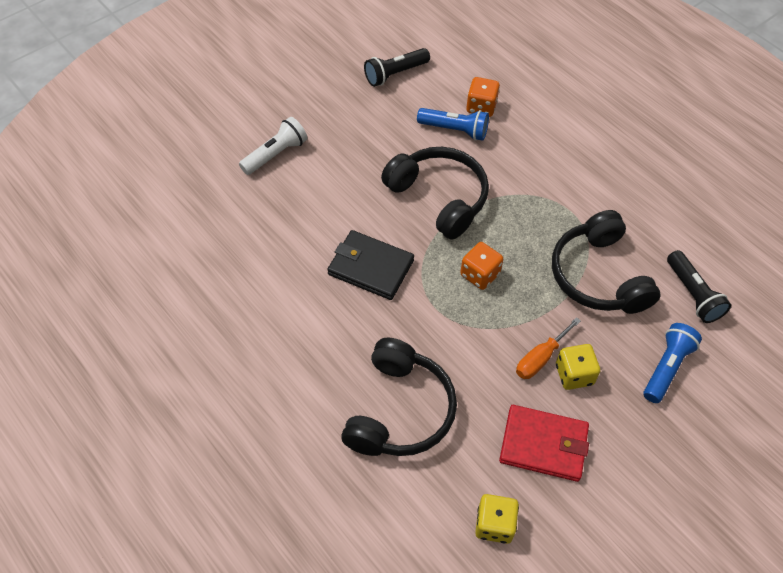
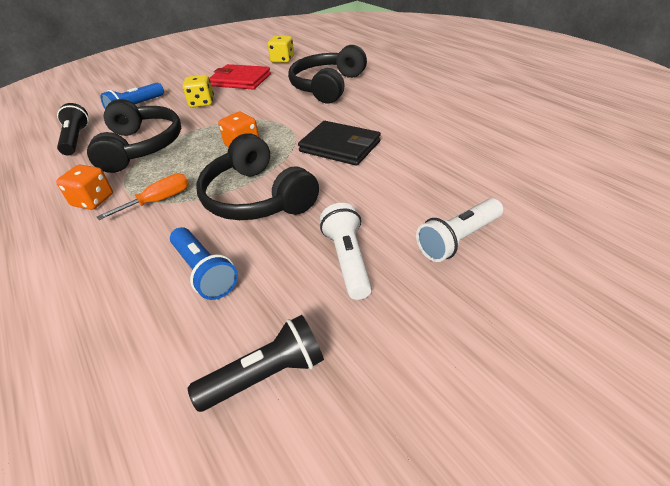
camera: 170 degrees left, 15 degrees down
(355, 138) = (347, 260): none -> white flashlight
(455, 130) = (205, 272): blue flashlight -> blue flashlight turned 150 degrees counterclockwise
(481, 107) = (149, 307): orange dice -> orange dice (93, 200)
(540, 358) = (220, 108): orange screwdriver -> orange screwdriver (159, 201)

